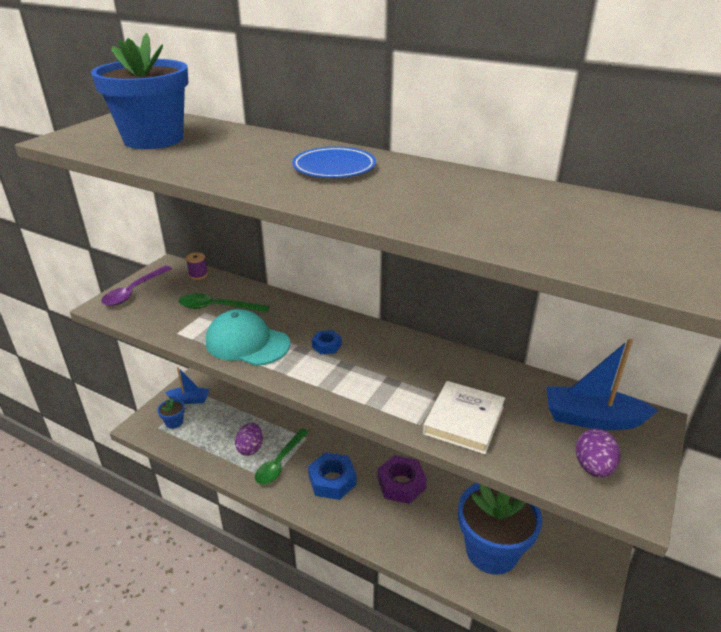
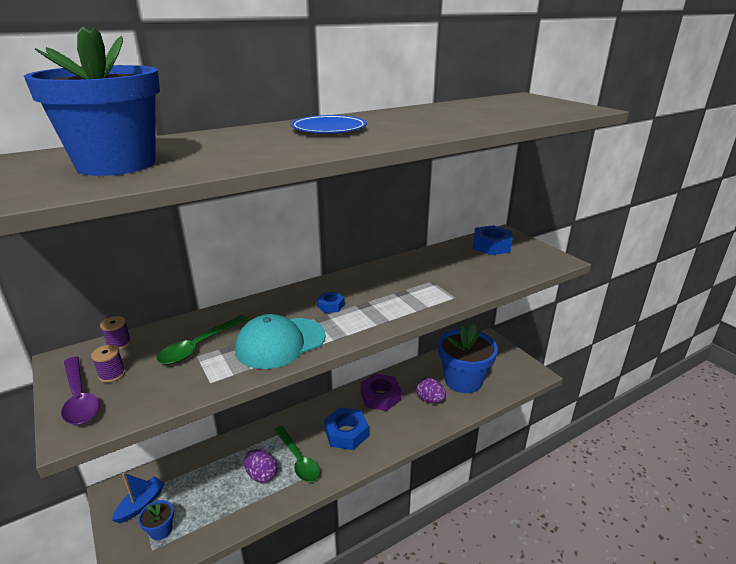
camera: 60 degrees left, 5 degrees down
(163, 290) = (112, 374): none -> purple spool
(464, 420) = (463, 281): white book -> none
(592, 418) = (491, 246): blue boat -> blue nut
(593, 467) = (529, 260): purple egg -> purple egg (430, 399)

